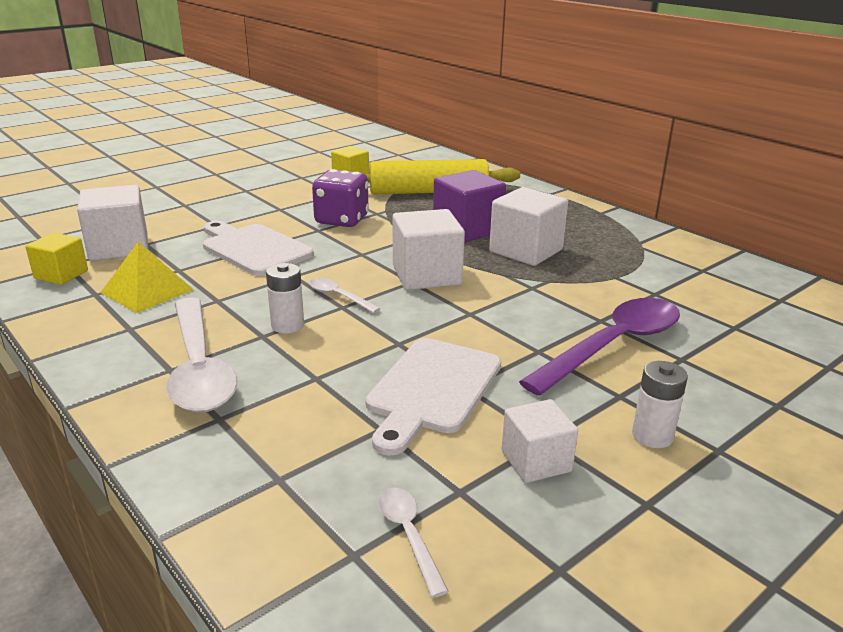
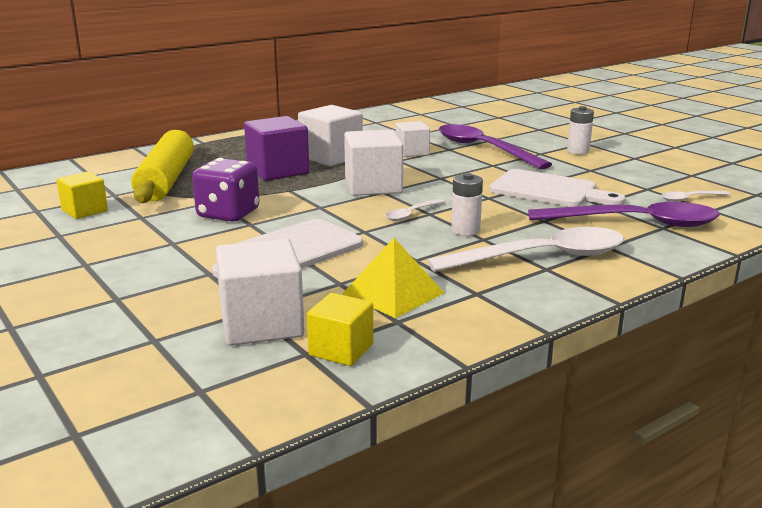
camera: 85 degrees left, 5 degrees down
(297, 452) = (635, 223): none -> purple spoon
(536, 461) = (612, 173): white cube -> white cube (412, 152)

